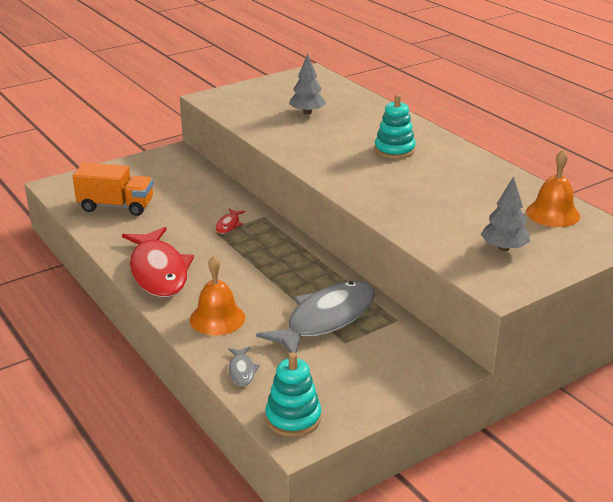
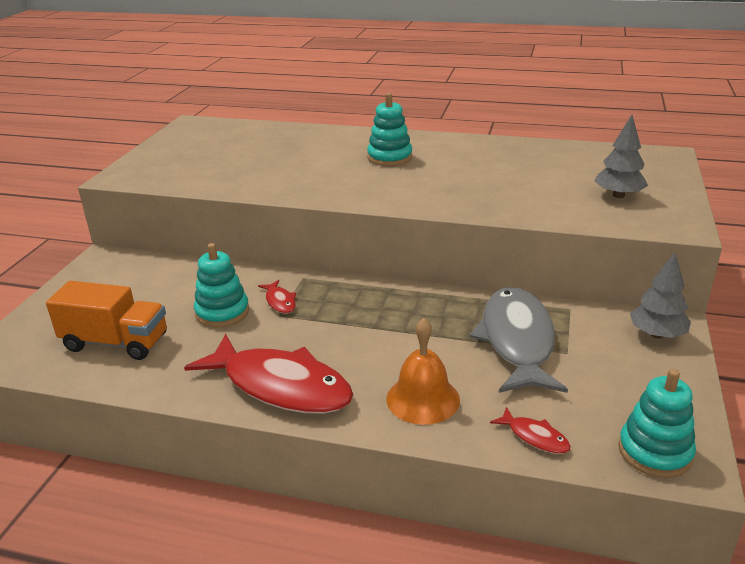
camera: 40 degrees left, 0 degrees up
(116, 206) = (116, 342): orange truck -> orange truck turned 45 degrees clockwise
(189, 216) = (222, 312): none -> turquoise stacking toy
(242, 371) = (534, 437): grey fish -> red fish
(307, 112) = (251, 156): grey tree -> grey tree (657, 334)
(553, 213) = (595, 157): orange bell -> none

